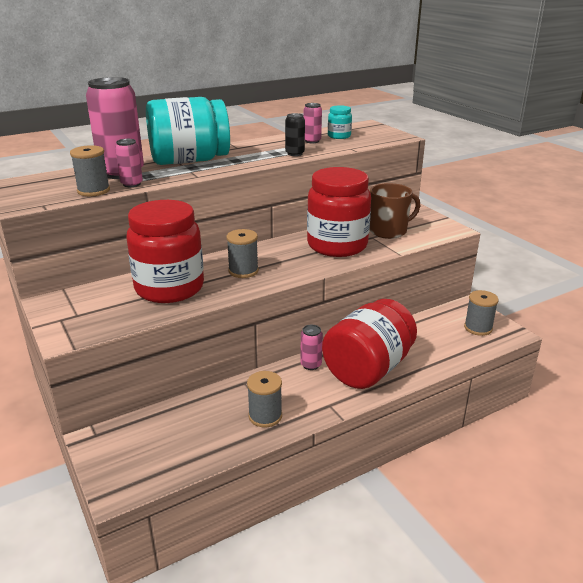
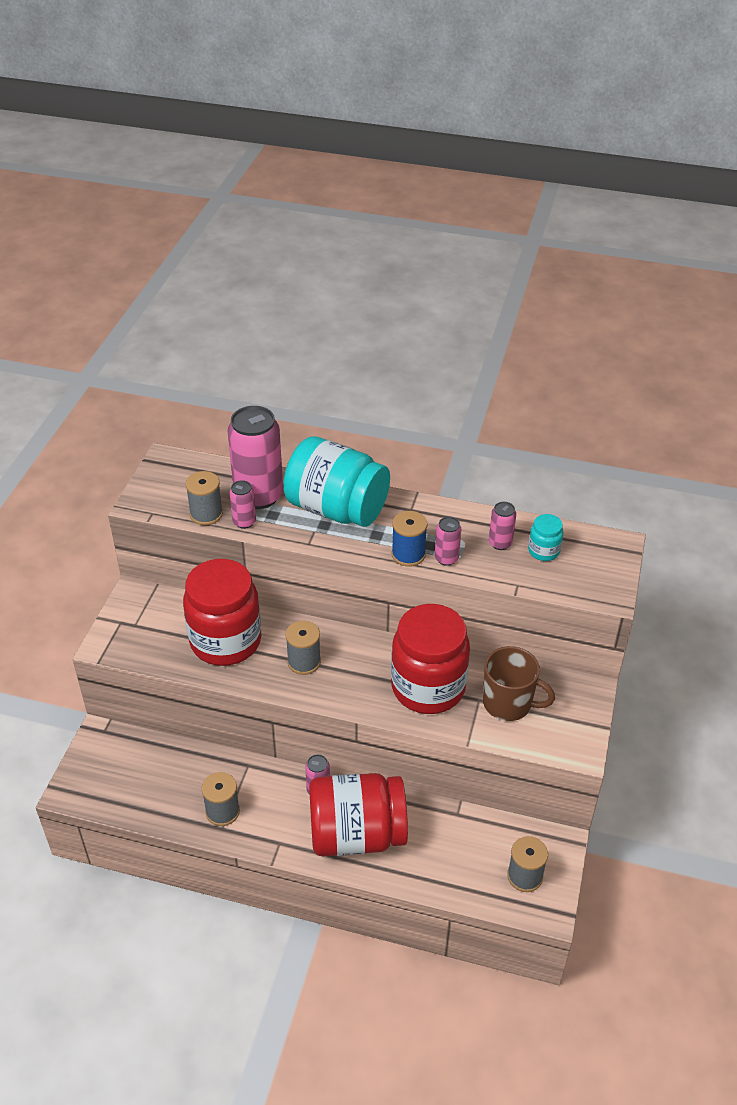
camera: 45 degrees right, 15 degrees up
(270, 159) = (408, 554): none -> blue spool
(295, 153) = (446, 558): black can -> pink can

